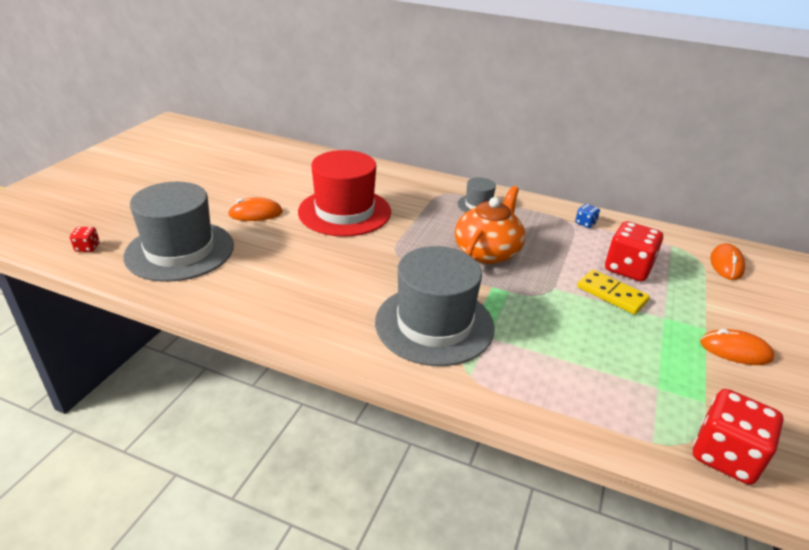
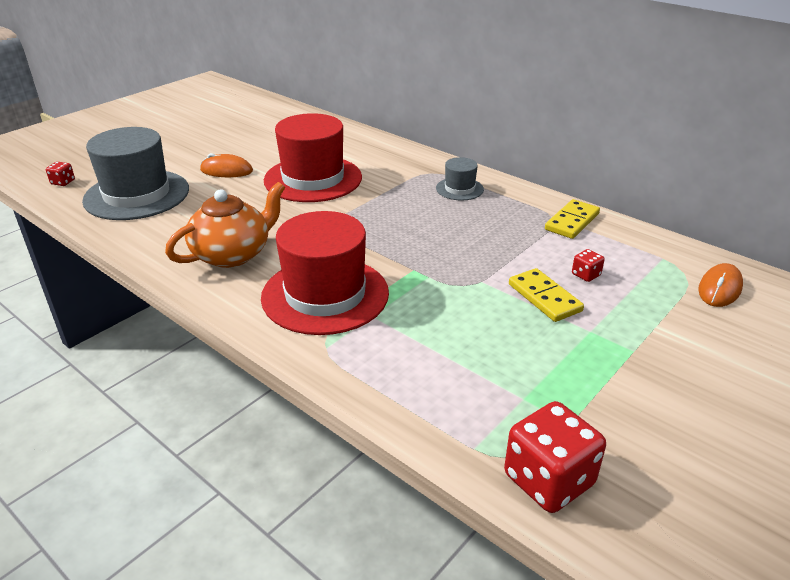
camera: 20 degrees right, 0 degrees up
(434, 324) = (325, 295): grey hat -> red hat
(487, 252) = (434, 235): orange teapot -> orange teapot (233, 254)
(585, 223) = (571, 221): blue dice -> yellow domino
(627, 269) = (586, 275): red dice -> red dice, size x0.46
(735, 350) = (652, 380): orange mouse -> none

